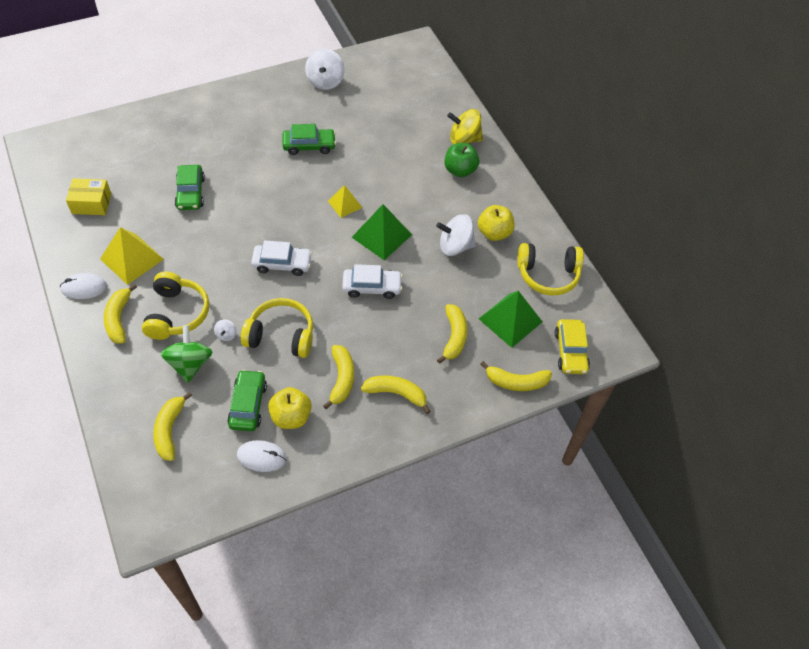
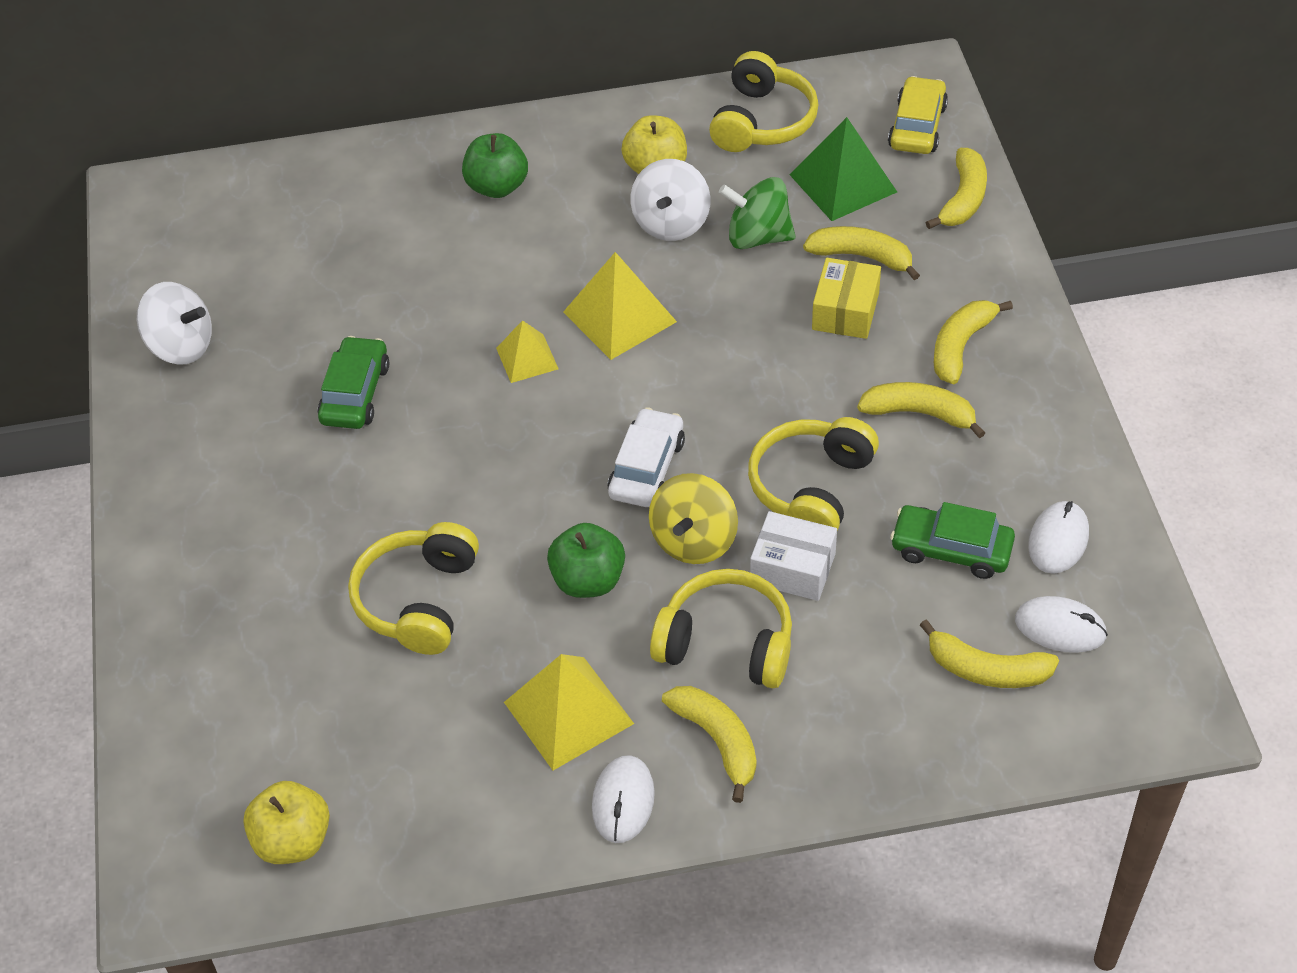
camera: 70 degrees left, 5 degrees down
(91, 203) = (390, 782): yellow box -> yellow box (845, 311)
(119, 319) = (717, 741): yellow banana -> yellow banana turned 135 degrees counterclockwise
(190, 193) = (418, 600): green car -> yellow headphones
(190, 364) = (848, 629): green spinning top -> green spinning top (758, 237)
(201, 463) = (1060, 627): none -> white mouse
(209, 253) = (588, 580): none -> green apple
(226, 335) = (793, 568): white spinning top -> white box
(291, 417) = (984, 491): yellow apple -> yellow apple (293, 840)
(372, 287) = (733, 346): white car -> none
(382, 236) = (619, 316): green pyramid -> yellow pyramid
(464, 139) = (422, 168): yellow spinning top -> yellow spinning top (694, 540)
(570, 351) = (917, 126): yellow car -> yellow car turned 90 degrees counterclockwise

